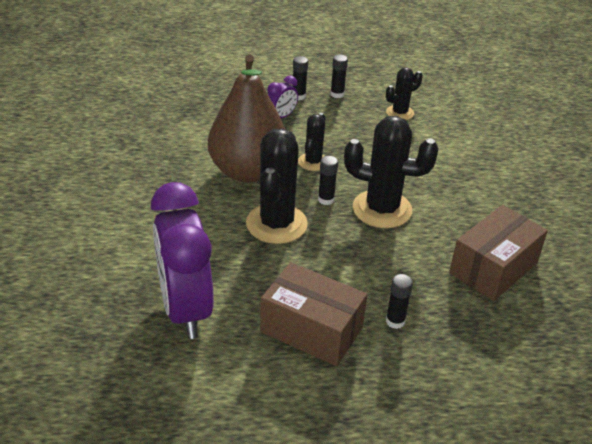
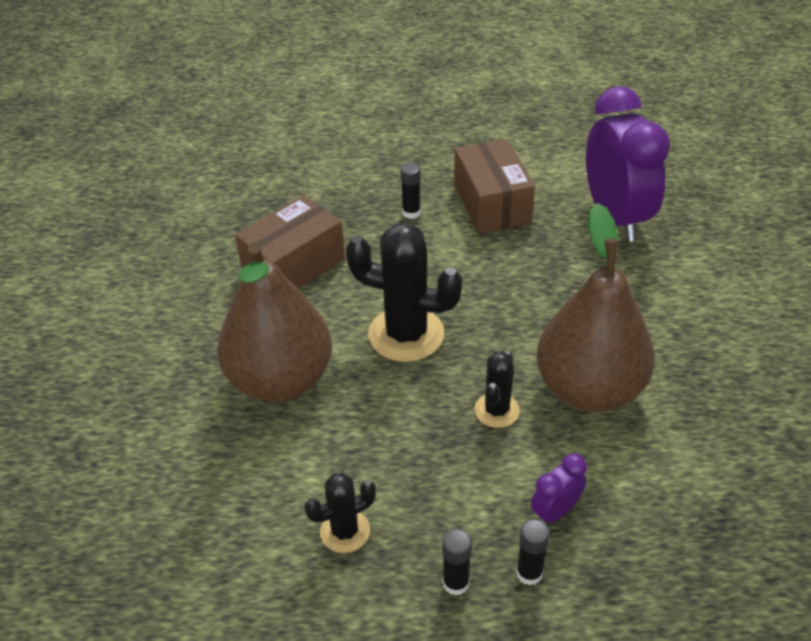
camera: 175 degrees left, 5 degrees up
(276, 224) = (538, 310): black cactus -> none
(311, 330) = (491, 204): brown box -> brown box turned 45 degrees clockwise
(326, 199) = (478, 346): black glue stick -> none
(467, 183) = (280, 380): none -> brown pear

